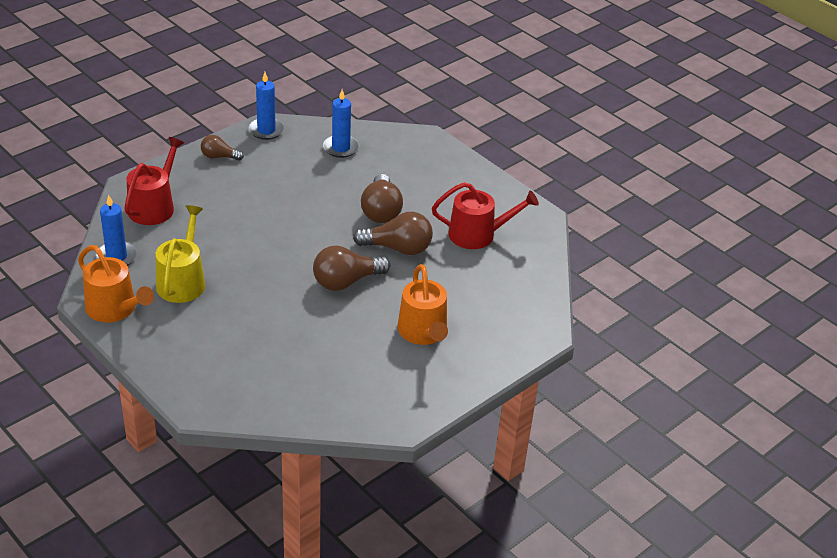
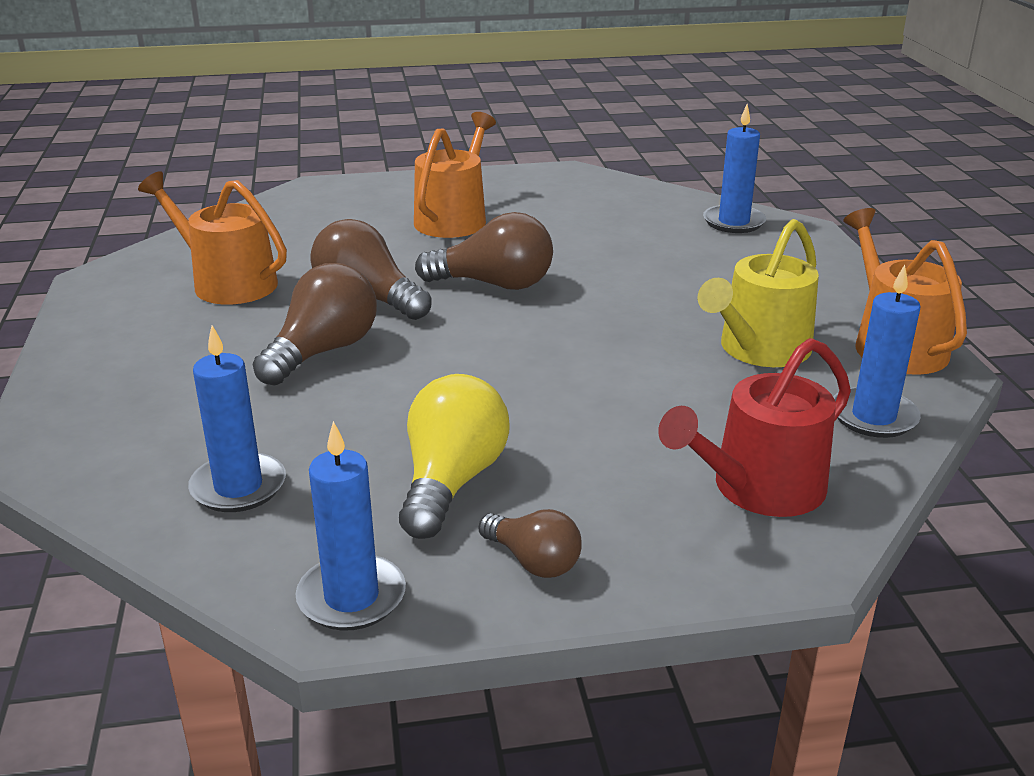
camera: 145 degrees left, 10 degrees down
(246, 398) = (733, 222): none -> blue candle
(269, 173) = (451, 482): none -> yellow light bulb
(478, 234) = (227, 283): red watering can -> orange watering can

